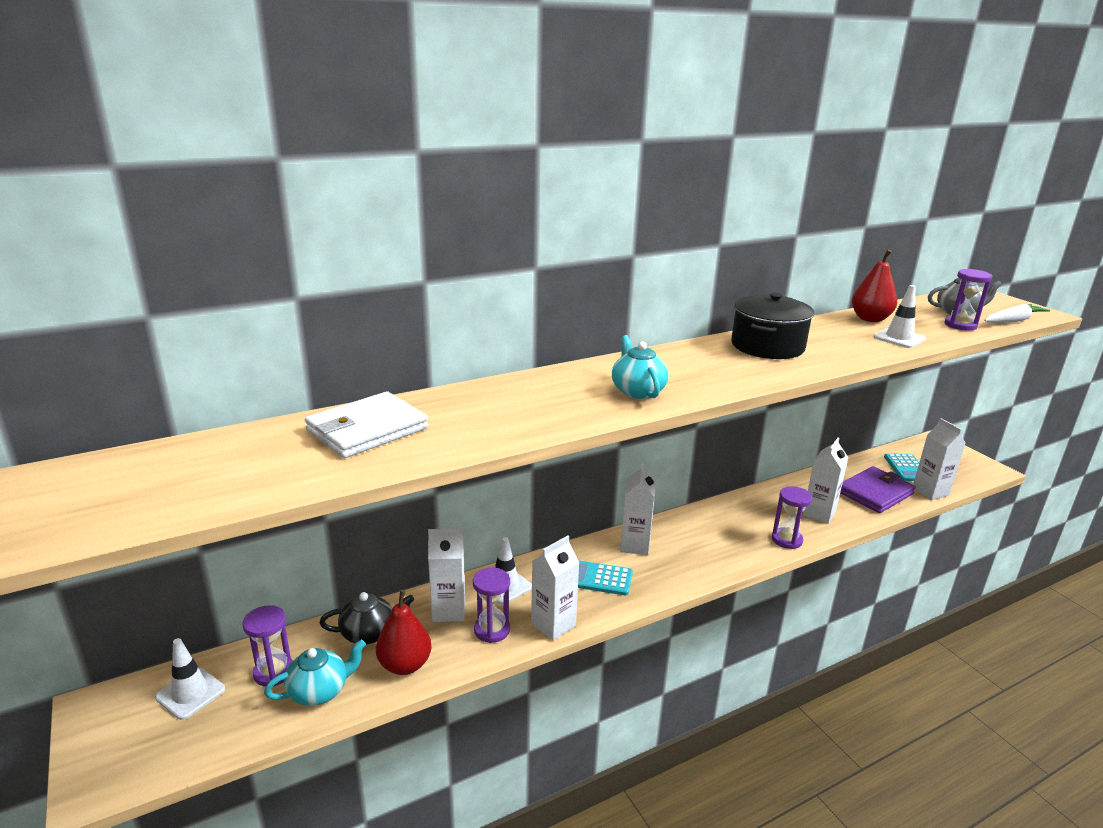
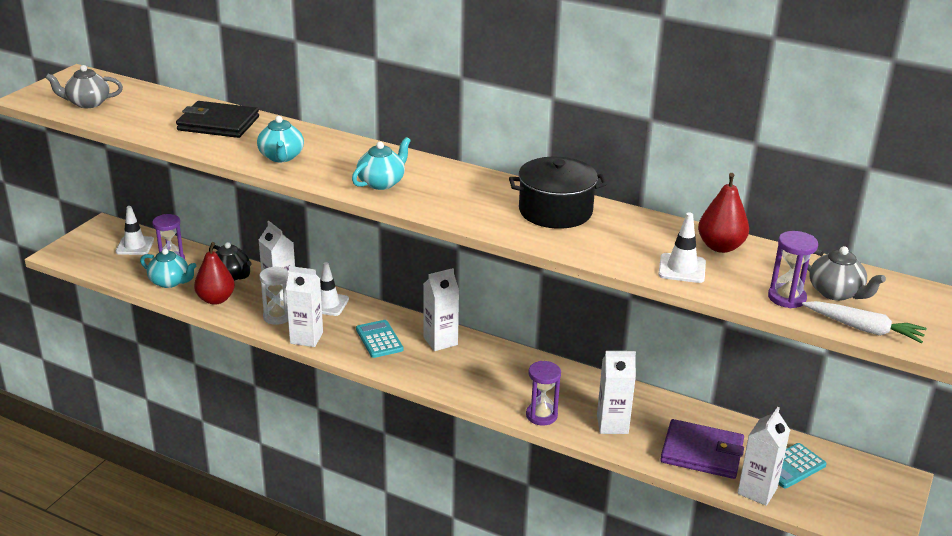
camera: 55 degrees right, 5 degrees up
(135, 500) = (88, 103): none -> grey teapot
(367, 430) = (218, 124): white wallet -> black wallet
(492, 630) = (277, 316): purple hourglass -> white hourglass
(512, 420) = (281, 157): none -> turquoise teapot

